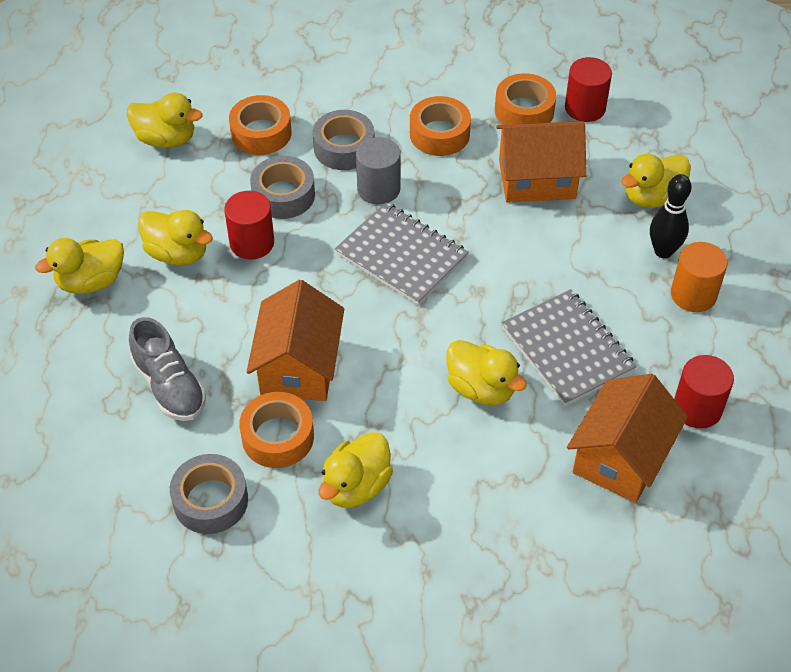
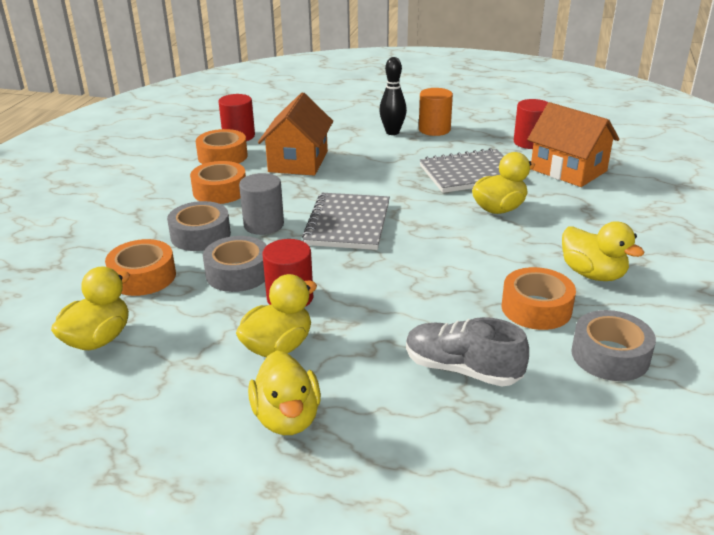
camera: 75 degrees left, 20 degrees down
(169, 386) = (462, 369): grey shoe -> grey shoe turned 135 degrees counterclockwise
(299, 366) = (456, 288): orange house -> none
(401, 256) = (348, 224): grey notebook -> grey notebook turned 45 degrees counterclockwise
(652, 197) = (341, 128): yellow duck -> none

